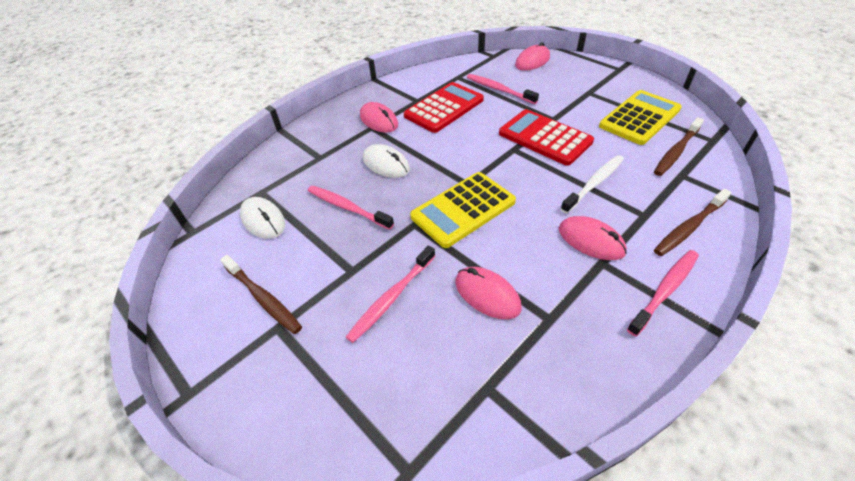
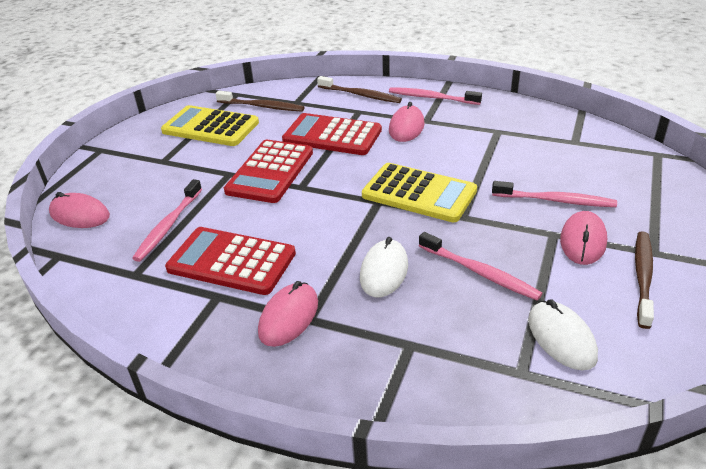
camera: 115 degrees left, 10 degrees down
(263, 220) = (561, 338): white mouse -> white mouse turned 45 degrees counterclockwise
(347, 207) = (480, 272): pink toothbrush -> pink toothbrush turned 60 degrees counterclockwise
(487, 294) = (503, 158): pink mouse -> pink mouse (583, 241)
(594, 183) = (332, 135): white toothbrush -> red calculator

